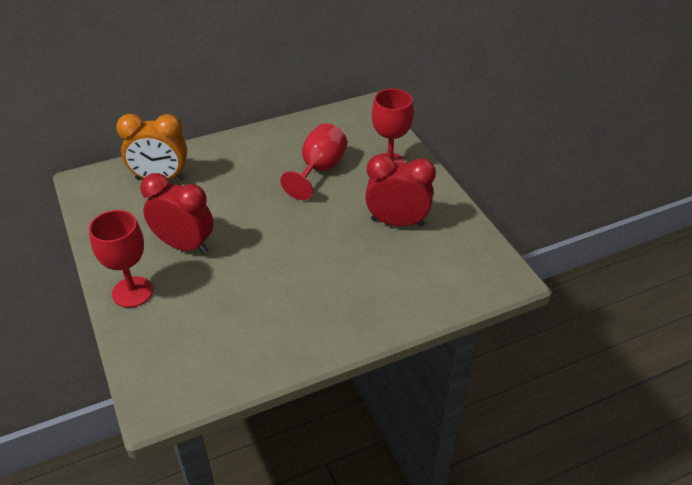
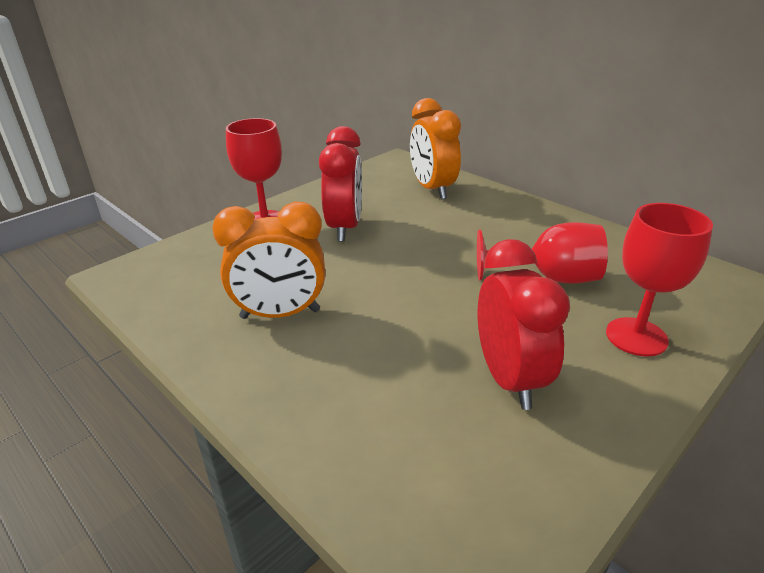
camera: 70 degrees right, 10 degrees down
(280, 306) = (280, 314): none -> orange clock

